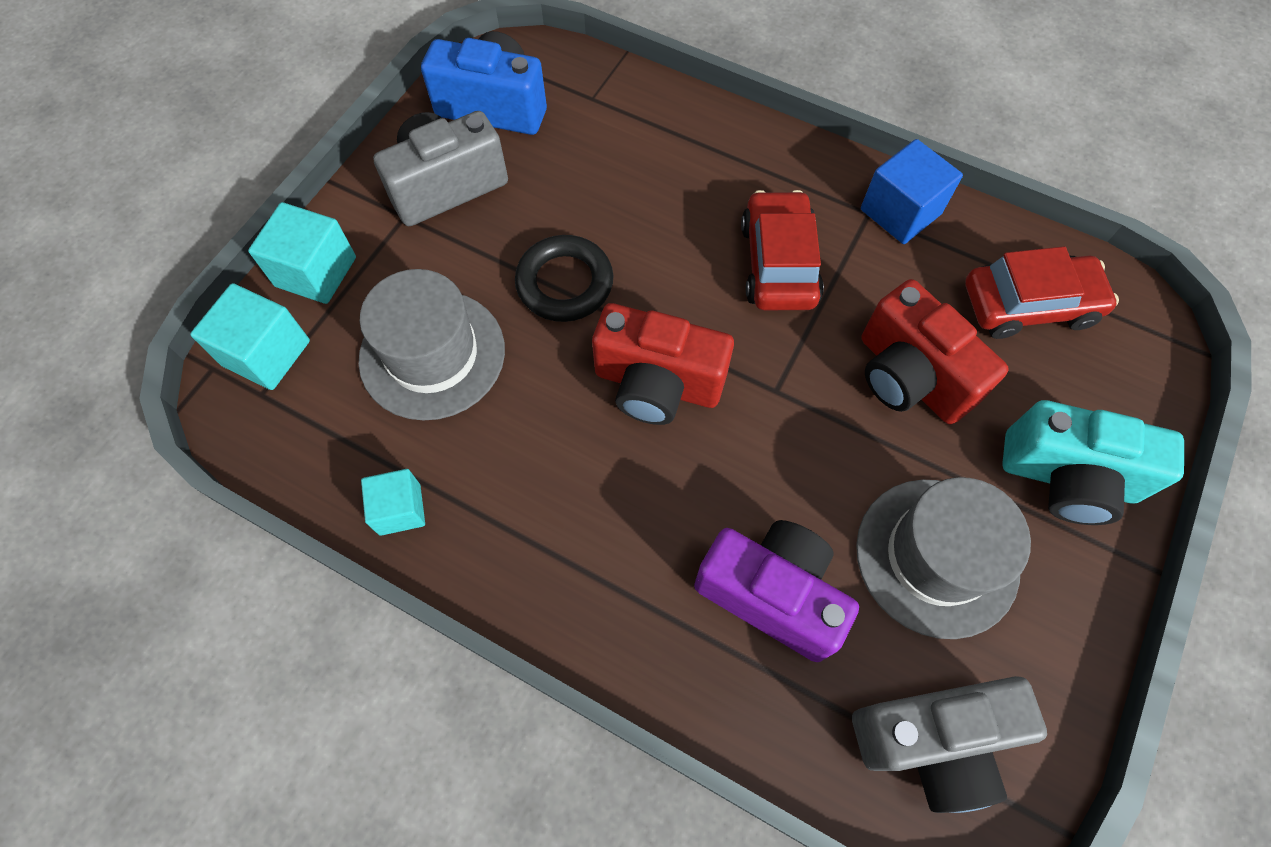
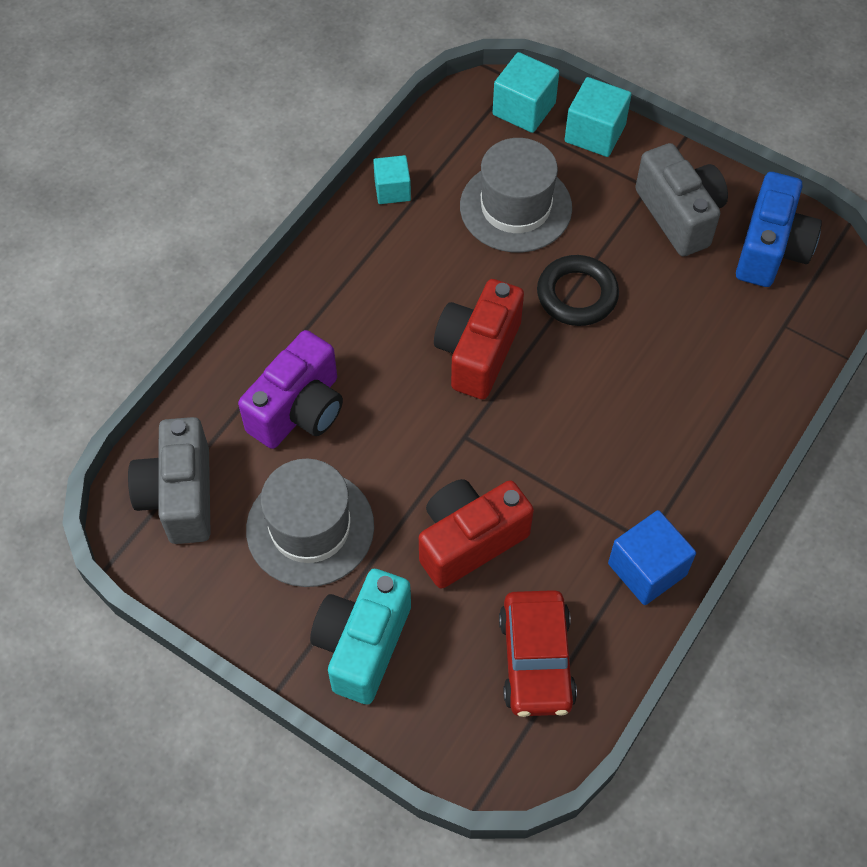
camera: 95 degrees right, 5 degrees down
(778, 263) = (591, 456): red car -> none

